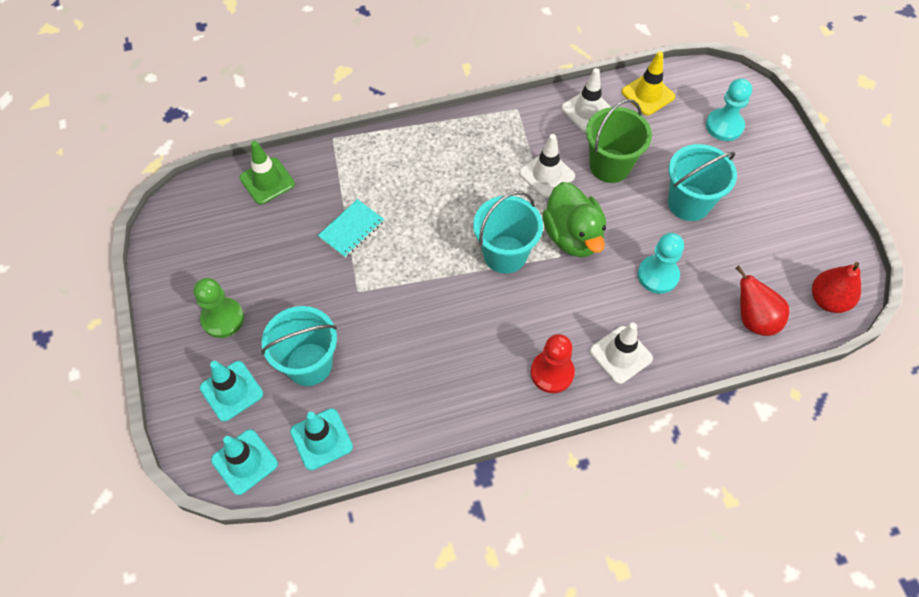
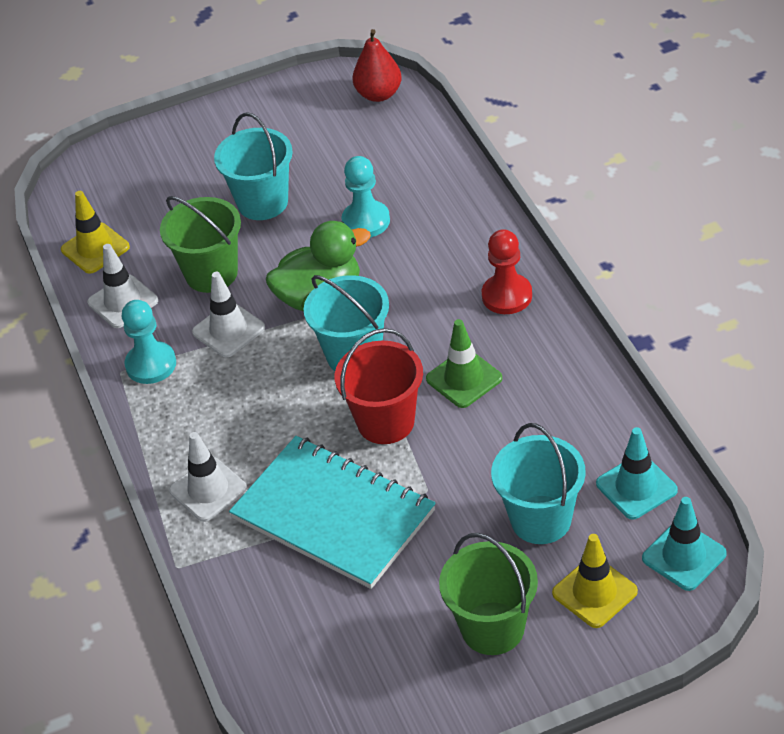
camera: 90 degrees left, 15 degrees down
(223, 318) = (492, 628): green pawn -> green bucket
(231, 391) = (594, 592): turquoise traffic cone -> yellow traffic cone
(267, 181) = (259, 630): green traffic cone -> green traffic cone (464, 379)
(351, 229) = (333, 515): turquoise notebook -> turquoise notebook, size x2.19
(431, 270) = (386, 422): none -> red bucket
(620, 355) = (473, 243): white traffic cone -> white traffic cone (208, 490)
(724, 126) = (145, 179): turquoise pawn -> turquoise pawn (151, 364)
(753, 319) = (411, 146): red pear -> none

